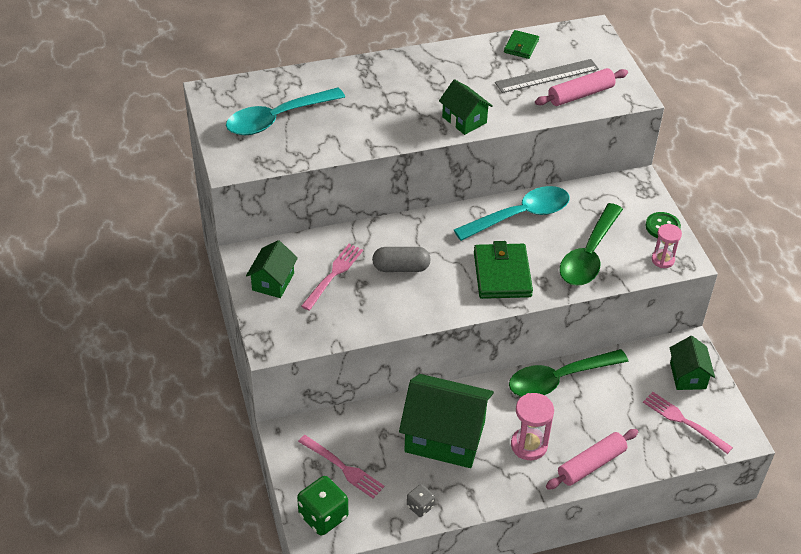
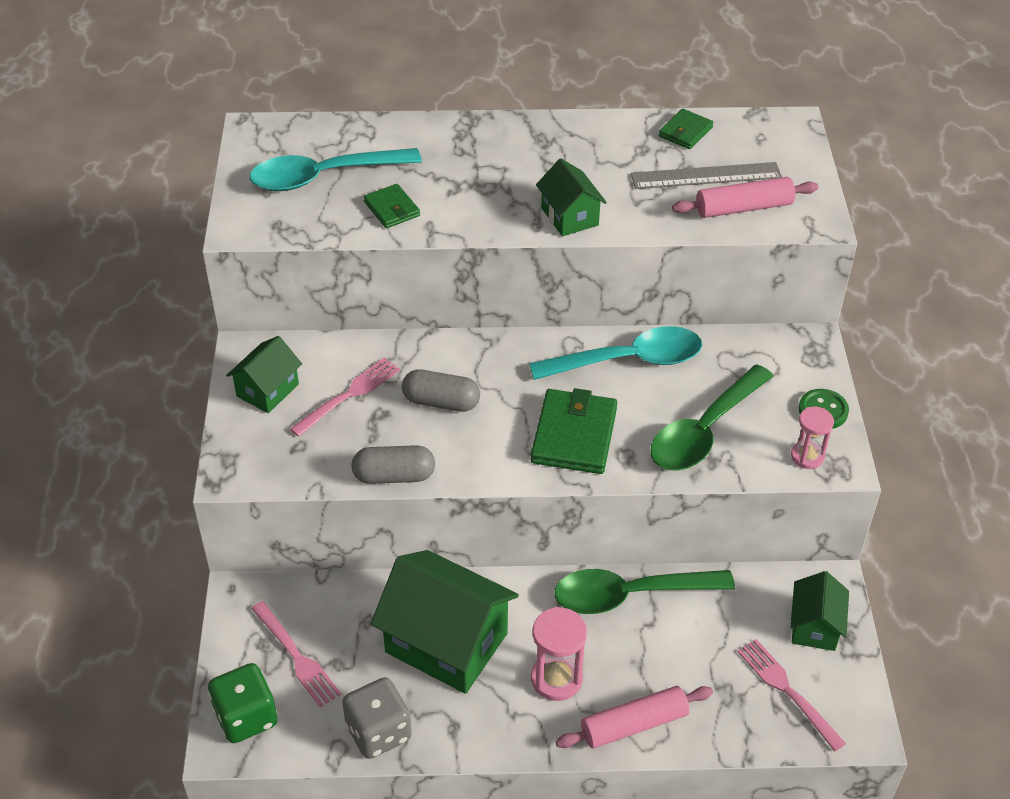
camera: 15 degrees right, 0 degrees up
(336, 134) = (392, 209): none -> green wallet
(388, 325) = (394, 476): none -> grey capsule
(420, 506) = (378, 732): grey dice -> grey dice, size x1.80

